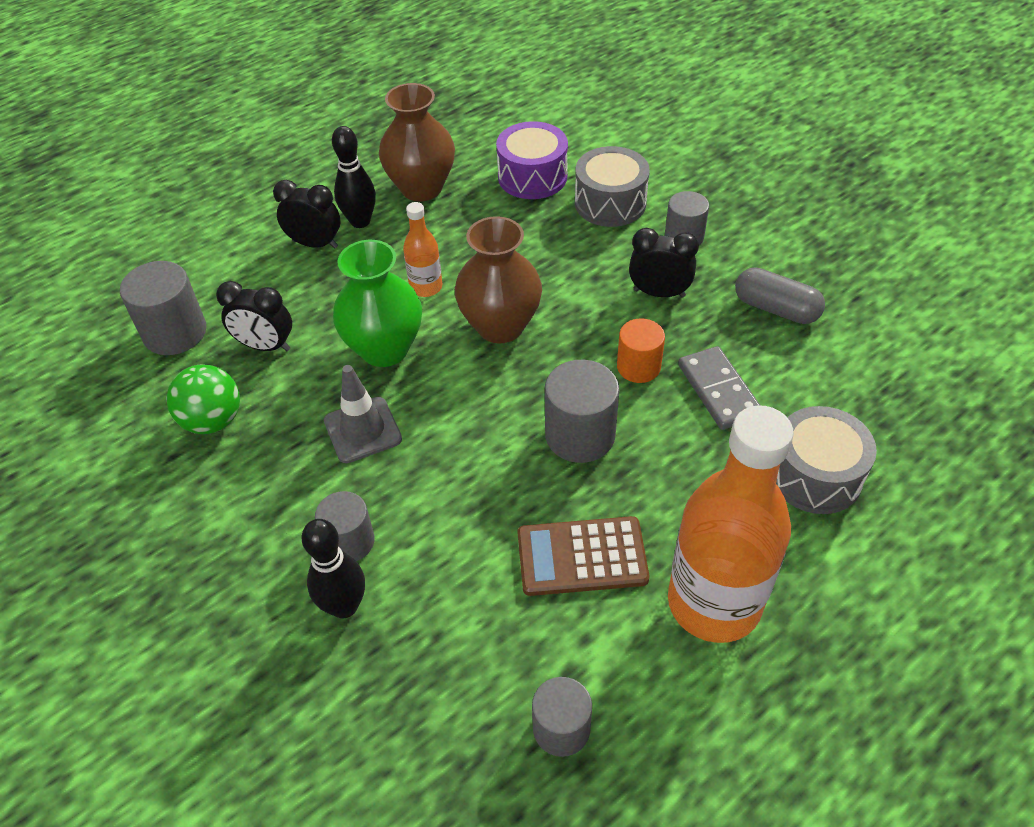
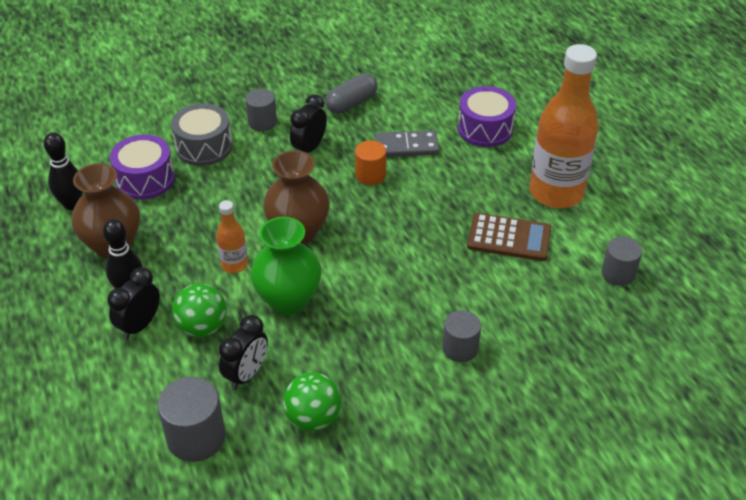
camera: 75 degrees left, 5 degrees down
(324, 291) = (202, 327): none -> green ball
(344, 606) = (511, 359): black bowling pin -> black bowling pin (72, 204)
(362, 430) = (363, 326): grey traffic cone -> none
(580, 435) = (416, 216): grey cylinder -> none
(582, 557) = (509, 238): brown calculator -> brown calculator turned 90 degrees counterclockwise
(815, 475) = (485, 129): grey drum -> purple drum

